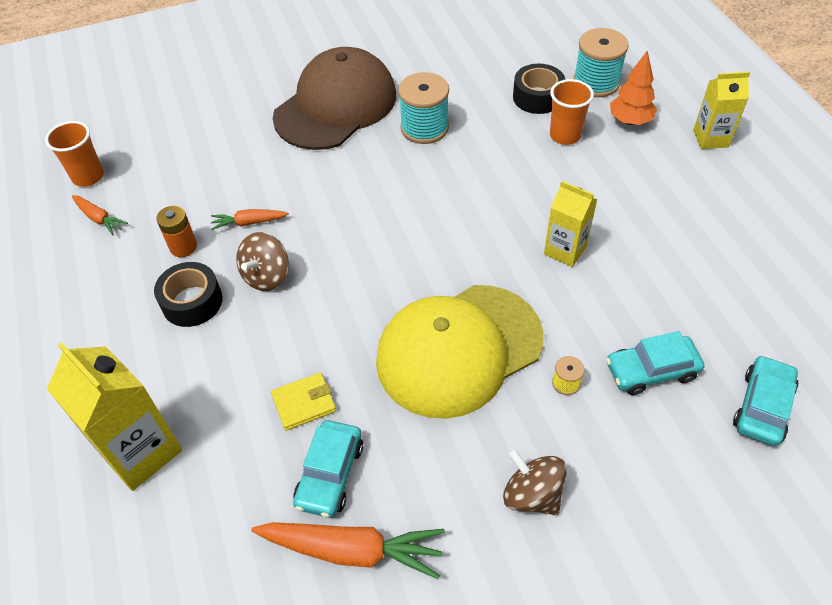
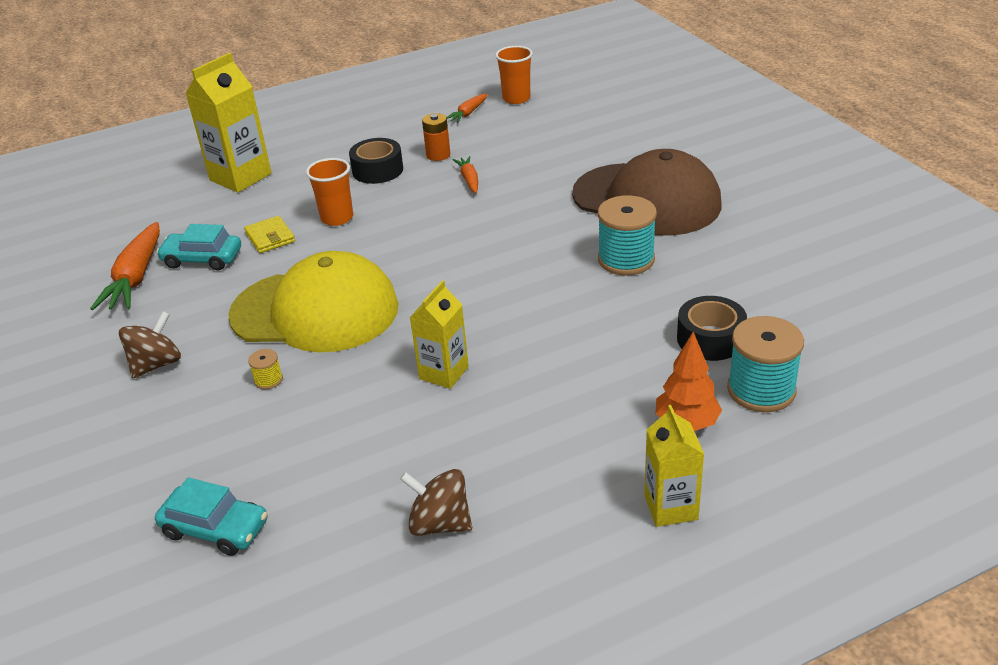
camera: 85 degrees right, 15 degrees down
(267, 276) = (405, 199): brown spinning top -> brown spinning top (440, 523)
(459, 349) = (315, 311): yellow cap -> yellow cap turned 135 degrees clockwise
(565, 135) = (640, 365): orange cup -> orange cup (337, 218)
(651, 371) = (274, 440): turquoise car -> none

